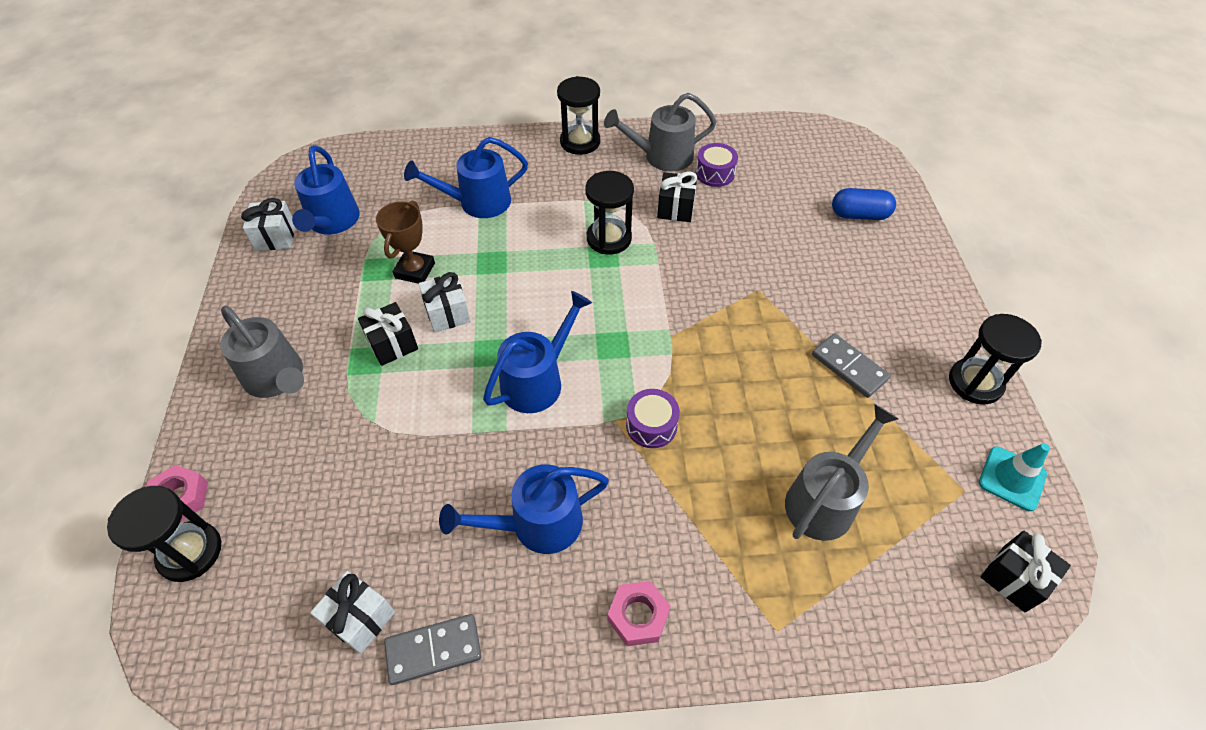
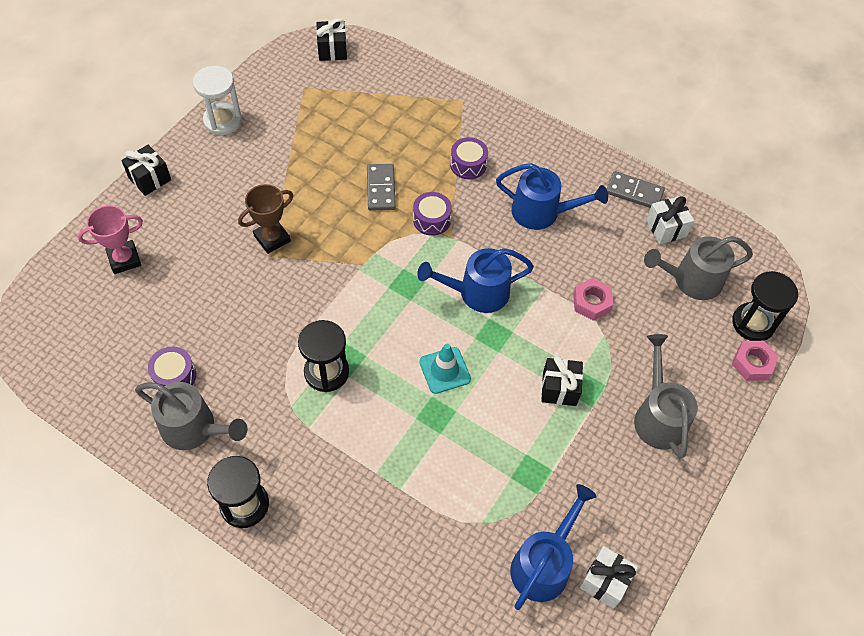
camera: 145 degrees left, 5 degrees up
(415, 270) = (502, 450): brown trophy -> brown trophy (272, 238)
(447, 313) = (502, 388): white gift -> none
(477, 202) = (400, 492): blue watering can -> none
(638, 616) = (522, 144): pink nut -> pink nut (591, 302)
(675, 208) = (246, 363): black gift -> black gift (149, 179)
(676, 527) = (468, 165): none -> purple drum
(825, 499) = (378, 127): grey watering can -> grey watering can (691, 280)
(849, 367) = (279, 173): grey domino -> grey domino (380, 189)
(859, 215) = (124, 259): blue capsule -> pink trophy
(975, 383) = (223, 121): black hourglass -> white hourglass
(1012, 478) = (274, 77): turquoise traffic cone -> turquoise traffic cone (444, 370)

